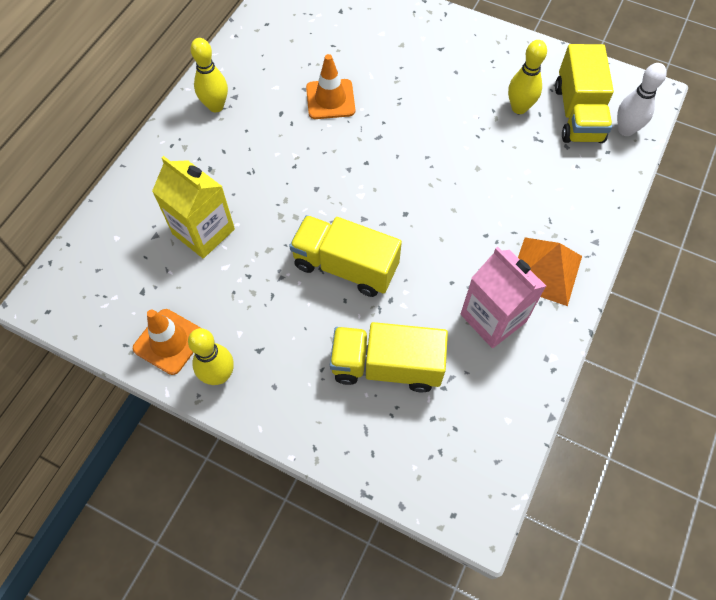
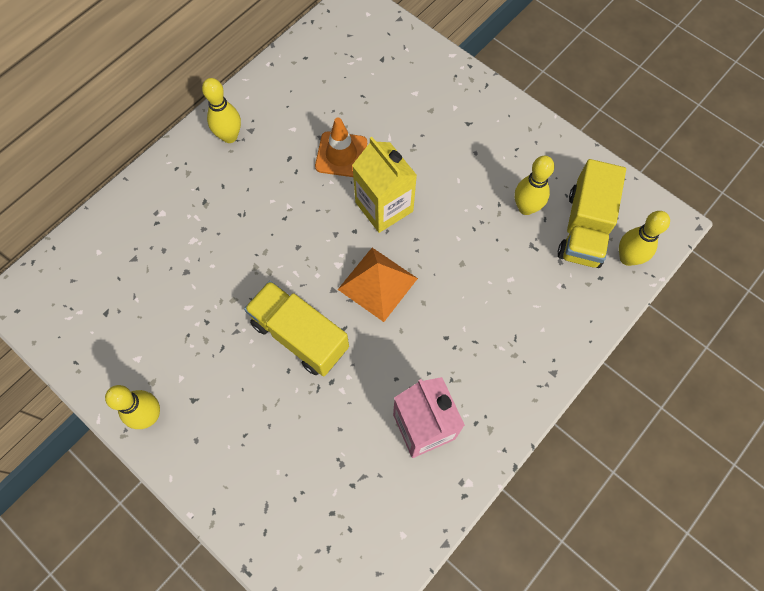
camera: 15 degrees right, 5 degrees up
(169, 341) = (115, 369): orange traffic cone -> none
(203, 231) = (179, 265): yellow carton -> yellow carton (384, 207)
(386, 366) = (306, 448): yellow truck -> none
(545, 271) = (492, 391): orange pyramid -> orange pyramid (377, 284)
(625, 130) = (627, 258): white bowling pin -> yellow bowling pin

